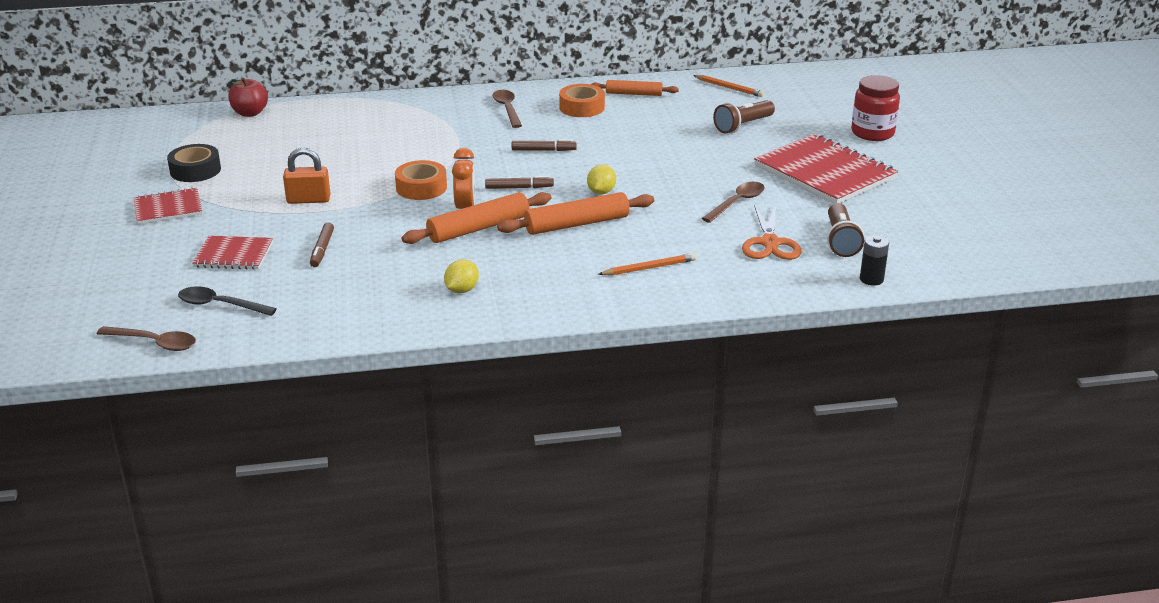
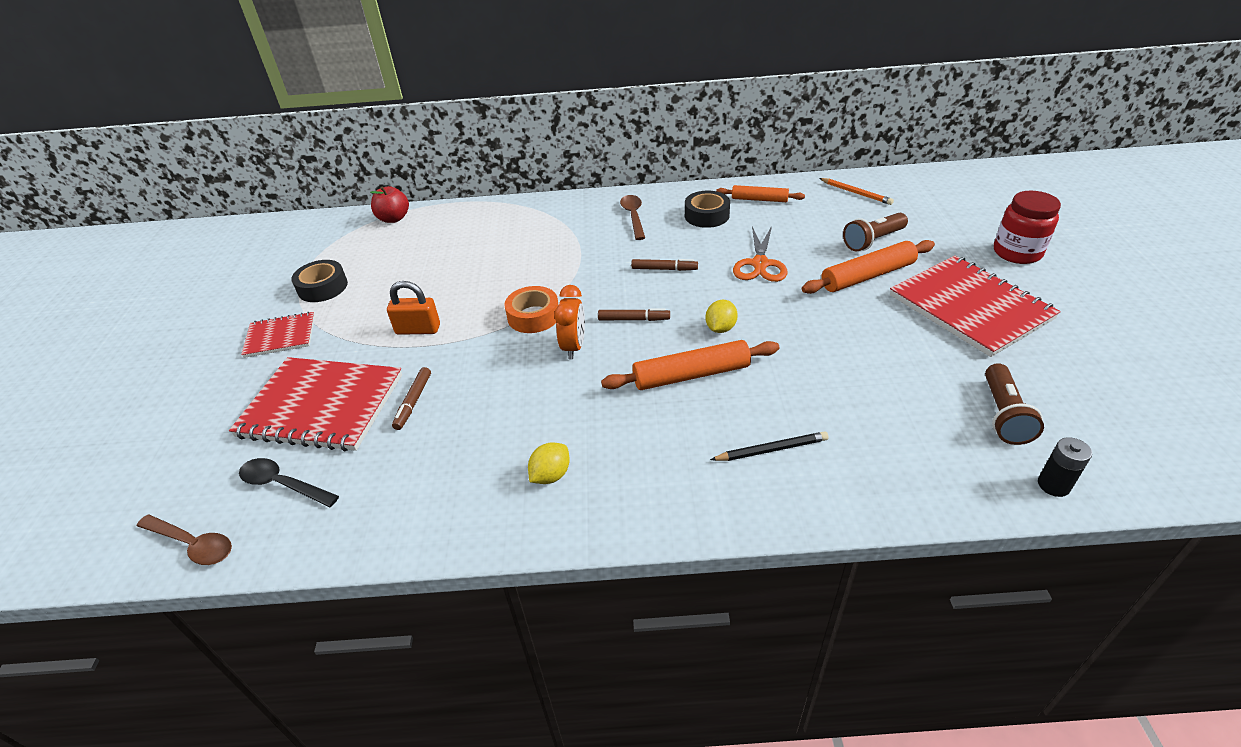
camera: 10 degrees right, 10 degrees up
(233, 255) = (321, 406): red notebook -> red notebook, size x1.85
(479, 228) = (584, 377): orange rolling pin -> orange rolling pin (867, 276)
(582, 107) = (706, 215): orange tape -> black tape
(649, 268) = (771, 449): orange pencil -> black pencil
(737, 203) = (872, 349): brown spoon -> none
(770, 243) = (916, 414): orange scissors -> orange scissors (760, 264)

